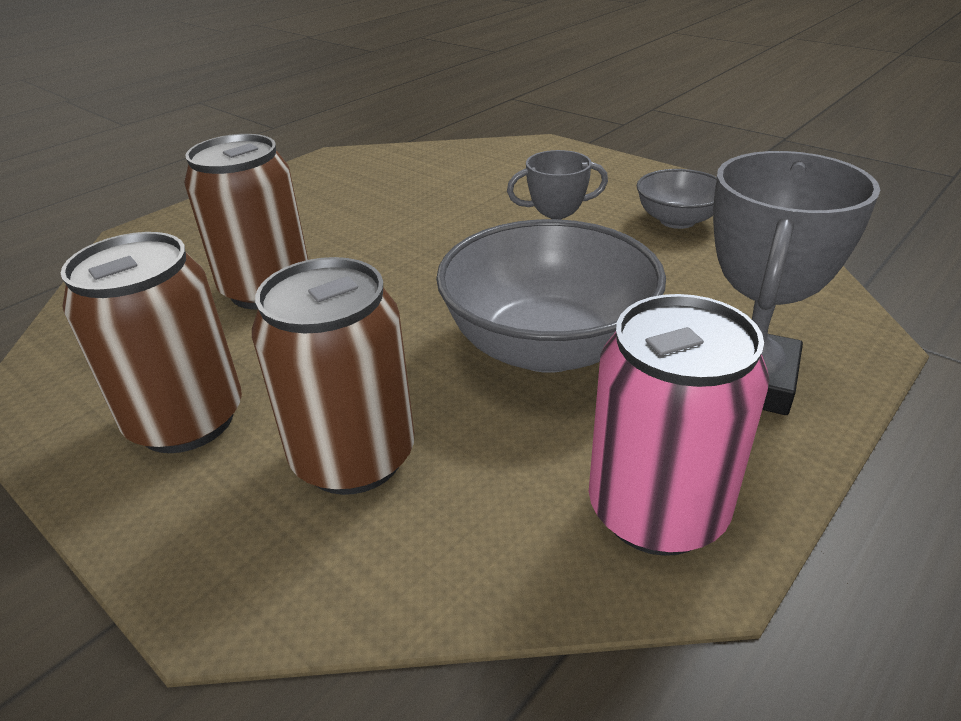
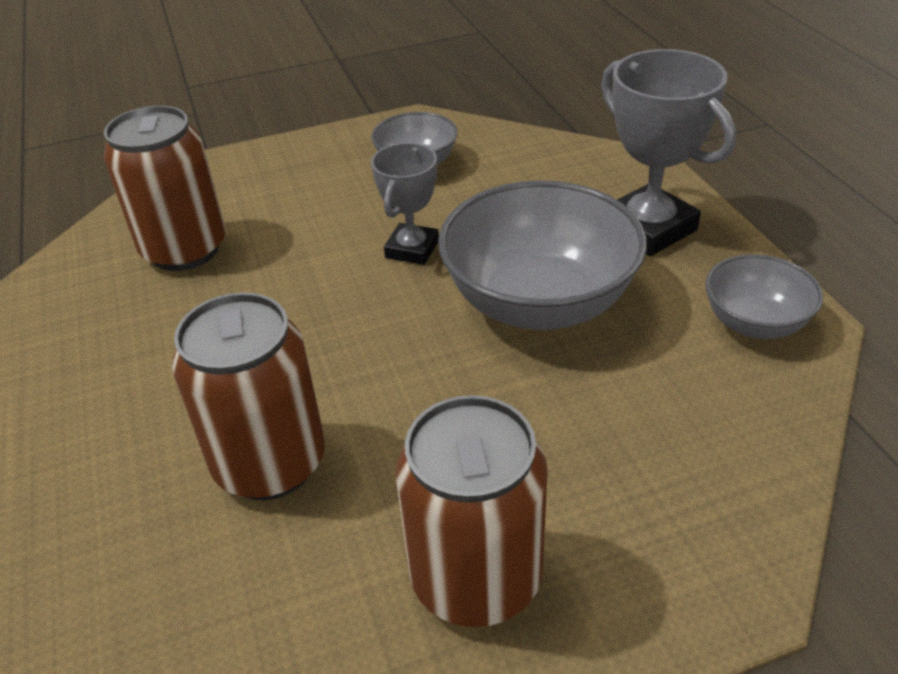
camera: 60 degrees left, 5 degrees up
(354, 457) = (610, 463): brown can -> brown can (185, 249)
(656, 511) = (754, 323): pink can -> grey bowl

